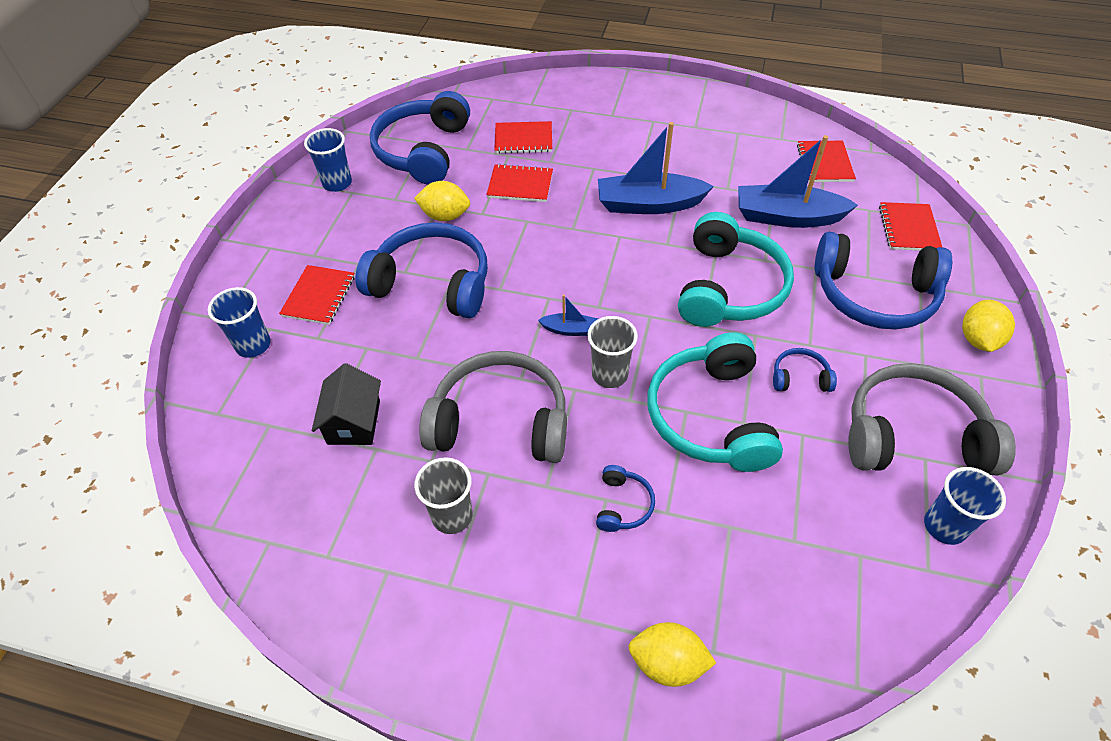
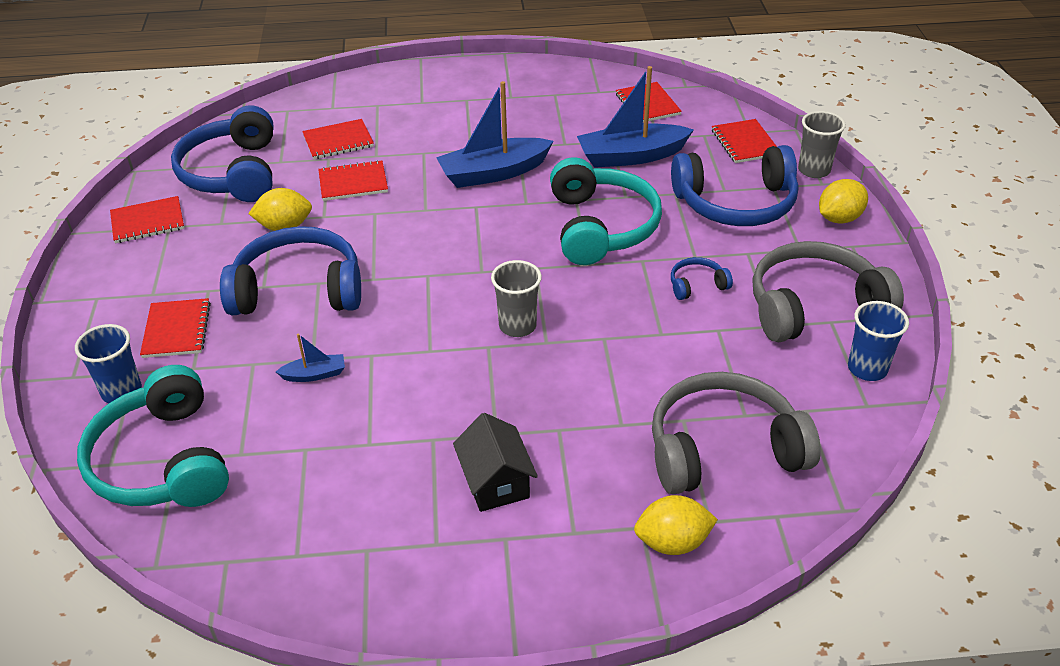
camera: 20 degrees left, 10 degrees down
(337, 183) = (148, 222): blue cup -> red notebook
(354, 422) = (270, 432): black house -> black house (496, 482)
(452, 516) = (412, 485): grey cup -> grey cup (814, 170)
(500, 422) = (426, 393): grey headphones -> grey headphones (723, 449)
(570, 330) = (461, 297): blue boat -> blue boat (314, 374)
(623, 505) = (577, 429): blue headphones -> none
(711, 416) = (629, 336): turquoise headphones -> turquoise headphones (163, 461)
(978, 339) = (839, 218): yellow lemon -> yellow lemon turned 60 degrees clockwise

